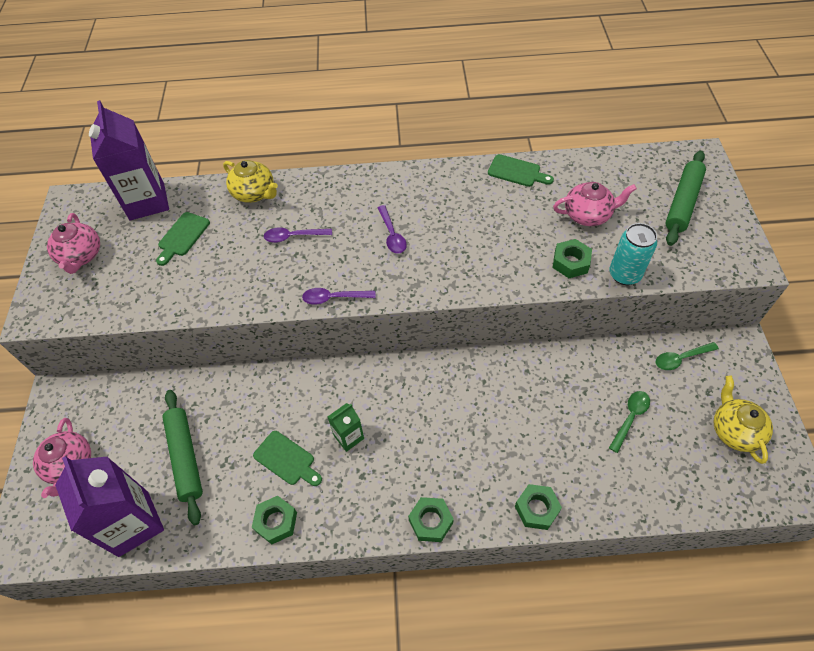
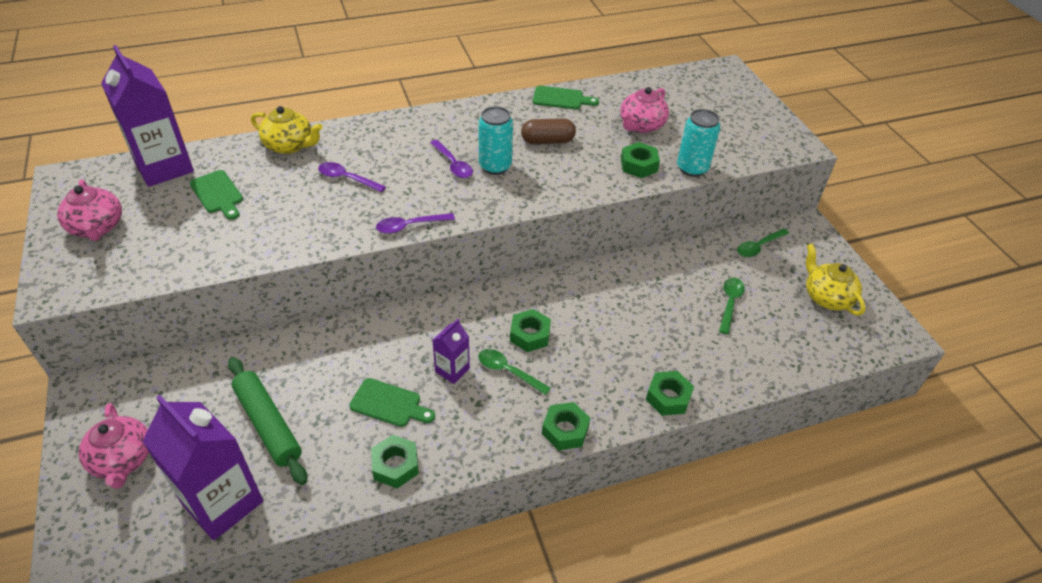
camera: 20 degrees left, 10 degrees down
(182, 236) = (218, 194): green cutting board -> green cutting board turned 45 degrees counterclockwise
(293, 237) = (347, 179): purple spoon -> purple spoon turned 45 degrees clockwise
(349, 437) = (452, 370): green carton -> purple carton
(397, 449) = (508, 371): none -> green spoon
(427, 414) = (530, 335): none -> green nut
(430, 243) = (495, 166): none -> turquoise can
(488, 220) = (547, 141): none -> brown capsule
(588, 215) = (641, 125): pink teapot -> pink teapot turned 150 degrees clockwise
(682, 203) = (723, 106): green rolling pin -> none

